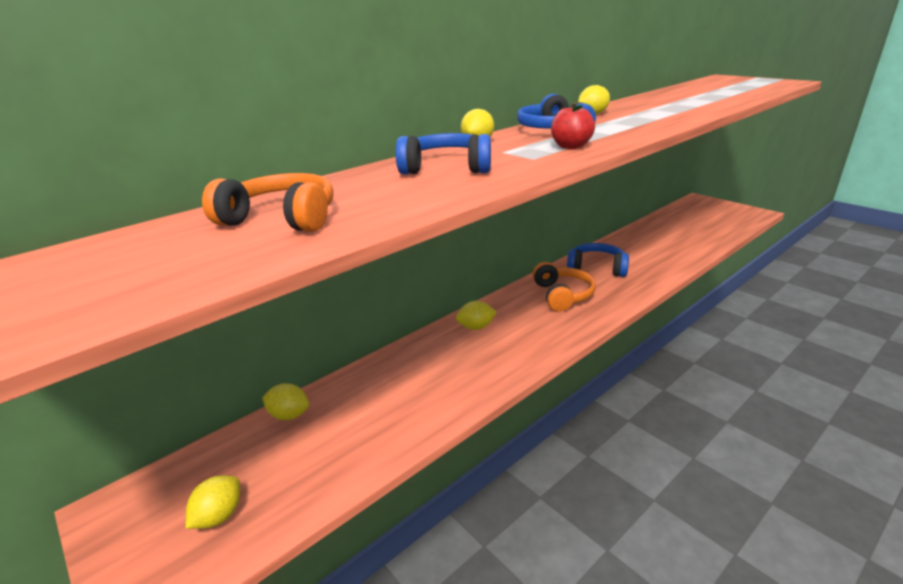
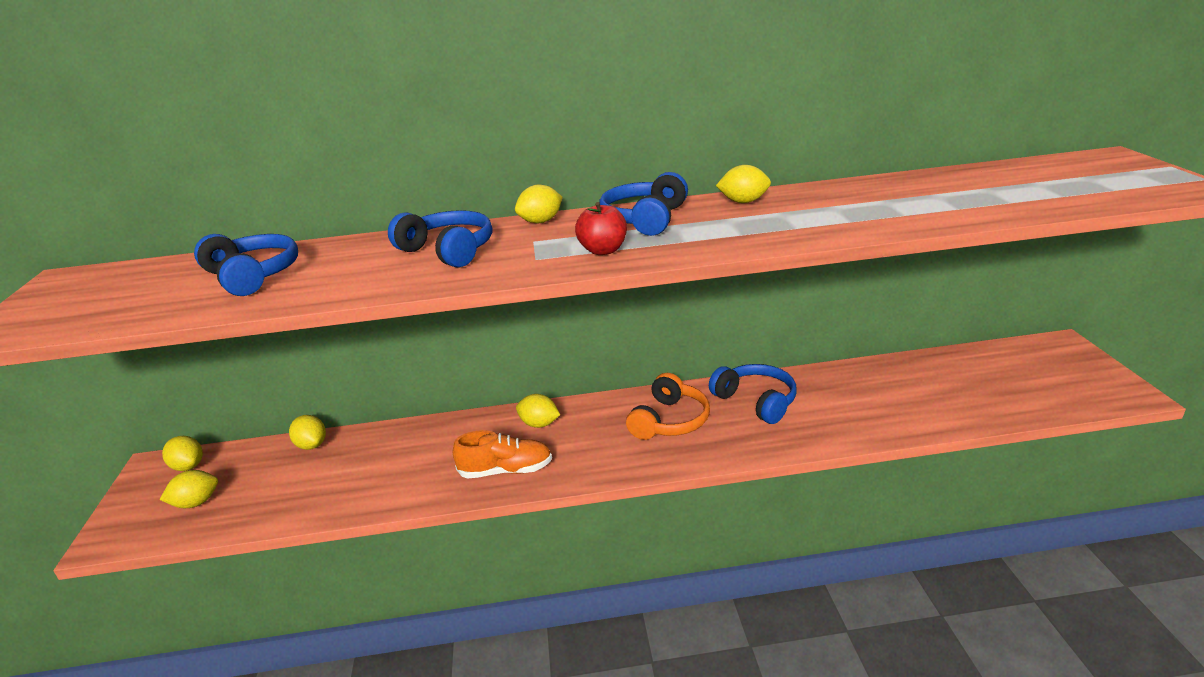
camera: 35 degrees right, 0 degrees up
(159, 490) = (188, 466): none -> yellow lemon
(281, 219) = (252, 276): orange headphones -> blue headphones
(495, 364) = (506, 470): none -> orange shoe

